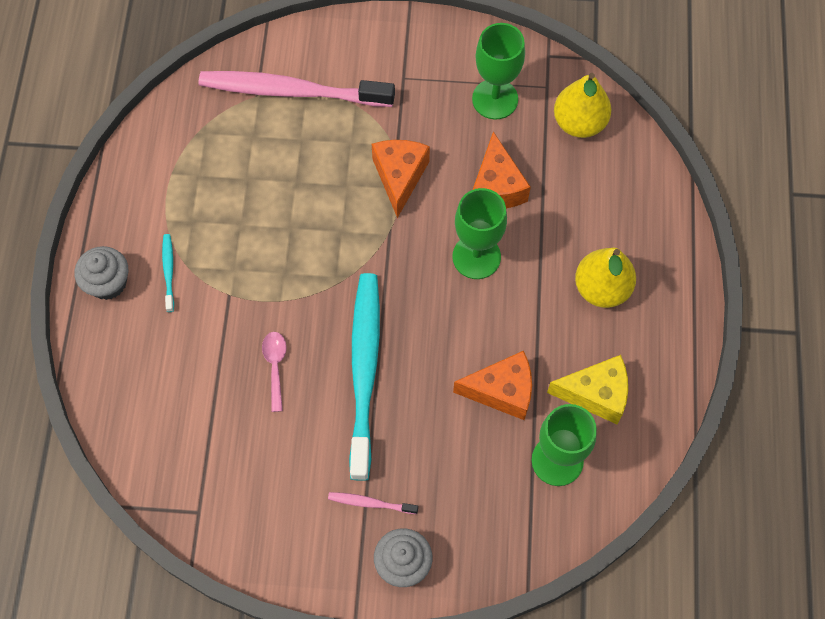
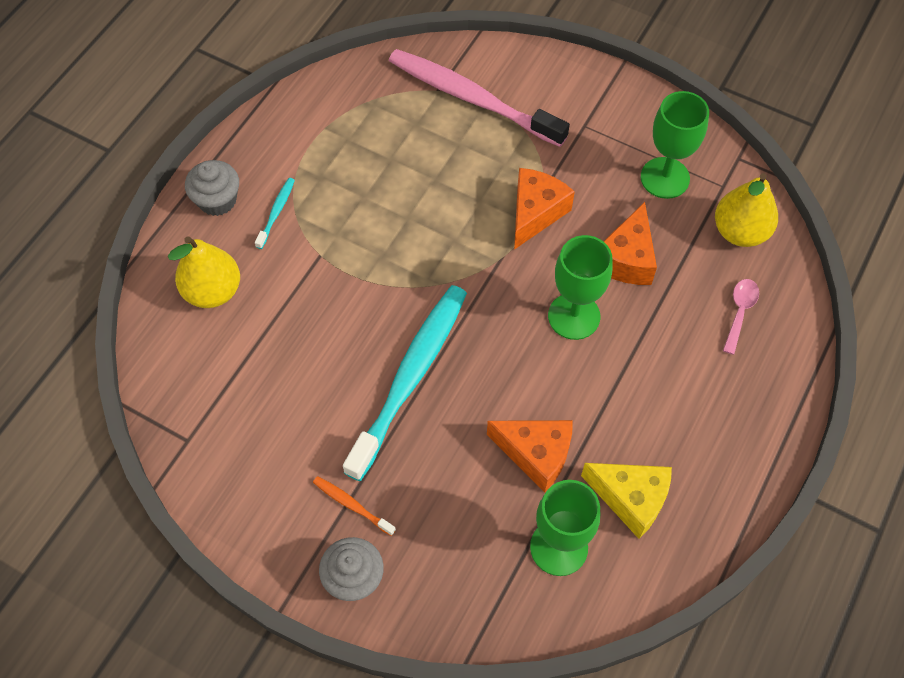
camera: 25 degrees right, 5 degrees down
(275, 366) = (328, 337): pink spoon -> pink spoon (739, 312)
(370, 503) = (352, 505): pink toothbrush -> orange toothbrush
(601, 288) = (687, 398): yellow pear -> yellow pear (213, 291)

